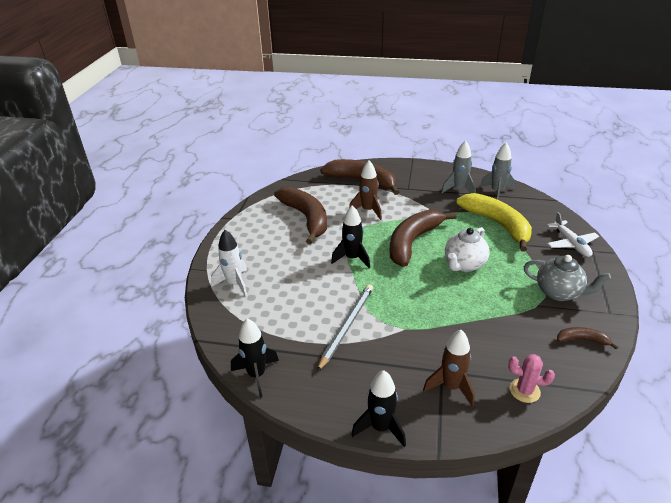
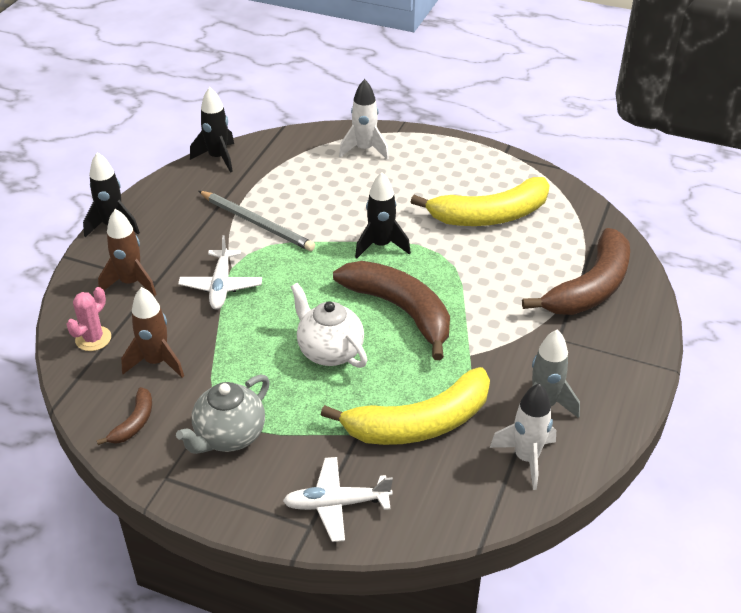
camera: 100 degrees right, 5 degrees up
(306, 218) = (490, 215): brown banana -> yellow banana
(368, 210) = (496, 279): brown rocket -> brown rocket (156, 362)
(429, 329) = (221, 286): none -> white plane
(497, 192) = (526, 458): grey rocket -> white rocket

